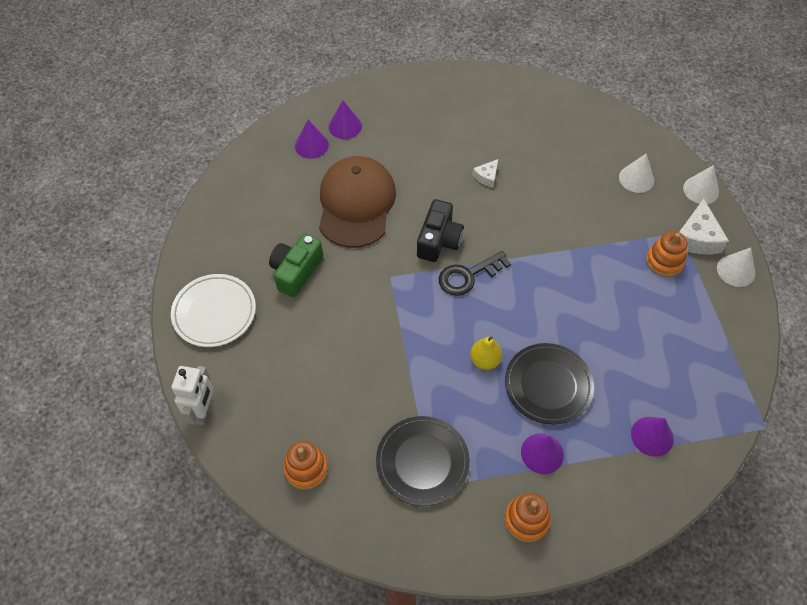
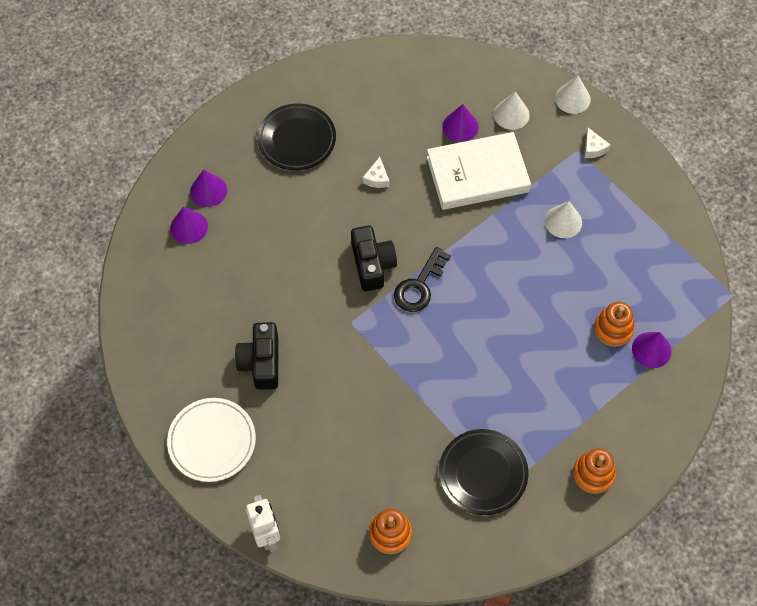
camera: 30 degrees left, 5 degrees up
(296, 271) = (261, 362): green camera -> black camera
(356, 204) = (273, 267): brown cap -> none
(485, 360) = (480, 357): yellow pear -> none
(542, 453) = (574, 412): purple cone -> purple cone (460, 126)
(548, 385) = (545, 350): black plate -> black plate (297, 139)
(576, 212) = (477, 174): none -> white book
(664, 261) = (578, 185): orange stacking toy -> orange stacking toy (613, 329)
(697, 237) = (593, 148): white cheese -> white cheese, size x0.55
(735, 270) = (641, 164): white cone -> white cone (563, 221)

